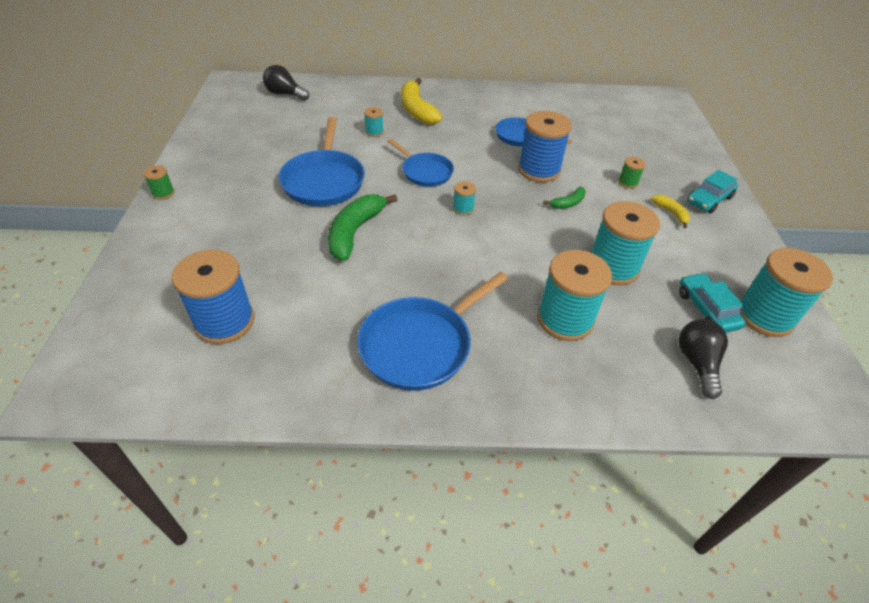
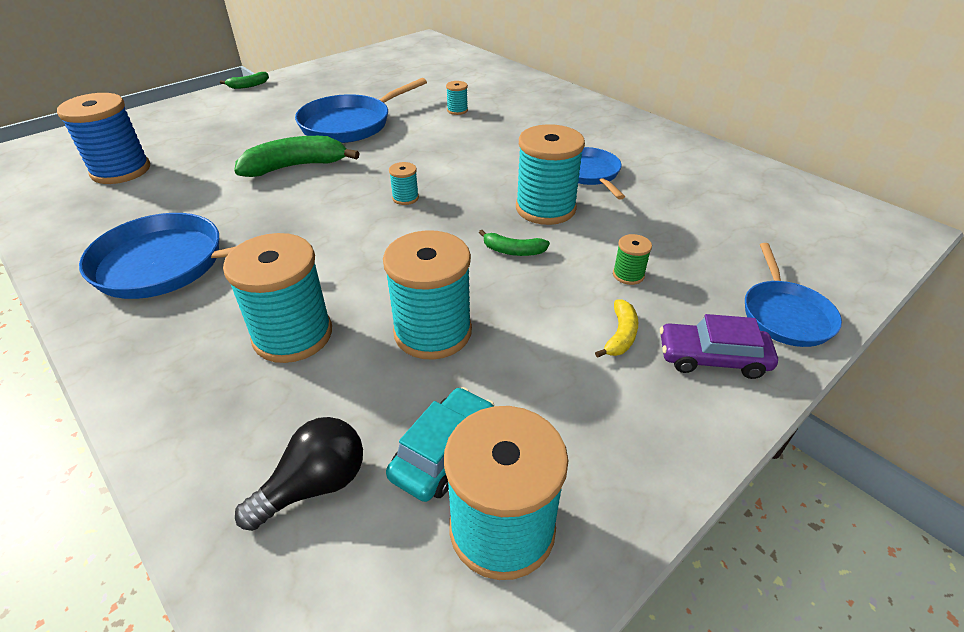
camera: 50 degrees right, 5 degrees down
(163, 193) = (248, 85): green spool -> green banana
(285, 94) = (446, 60): black light bulb -> none
(416, 110) = (529, 110): yellow banana -> none
(425, 172) = (435, 156): blue pan -> blue pan (785, 315)
(538, 170) = (545, 208): blue spool -> turquoise spool
(708, 200) = (712, 358): turquoise car -> purple car

